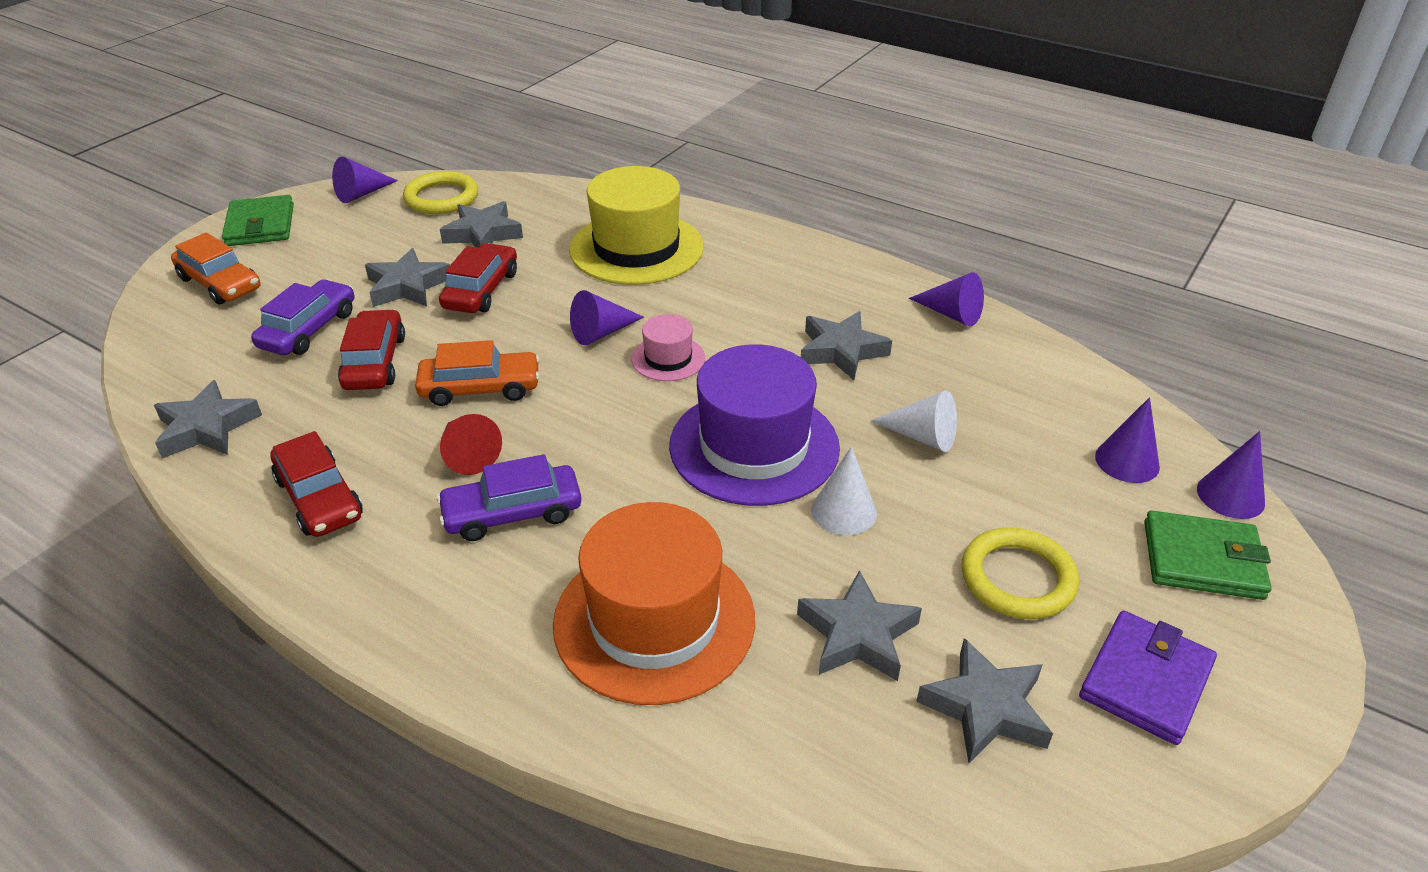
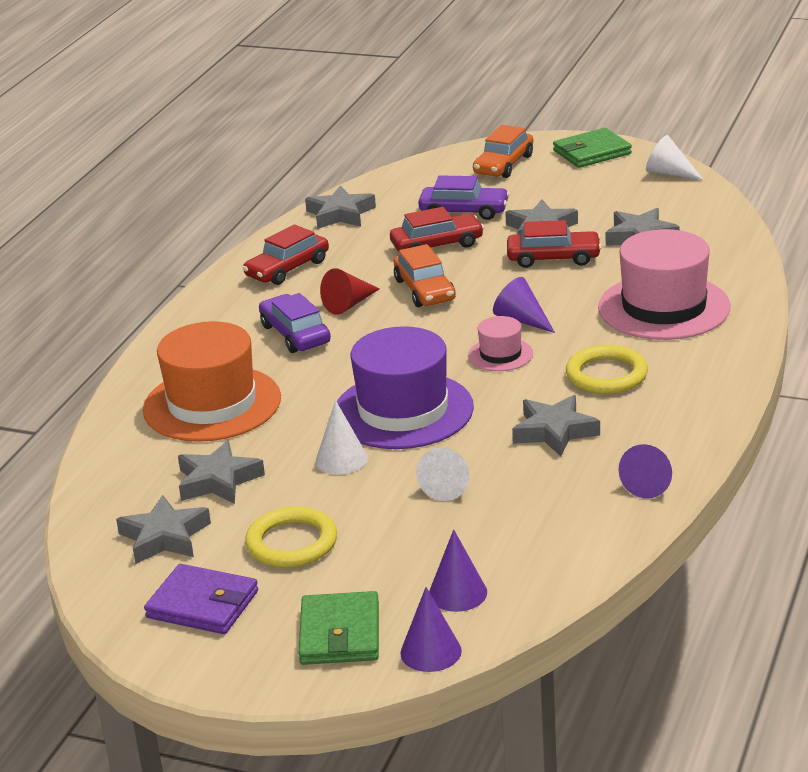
camera: 80 degrees right, 10 degrees down
(362, 194) = (669, 173): purple cone -> white cone
(441, 198) = (688, 205): yellow ring -> yellow ring (606, 375)
(636, 248) = (664, 307): yellow hat -> pink hat

